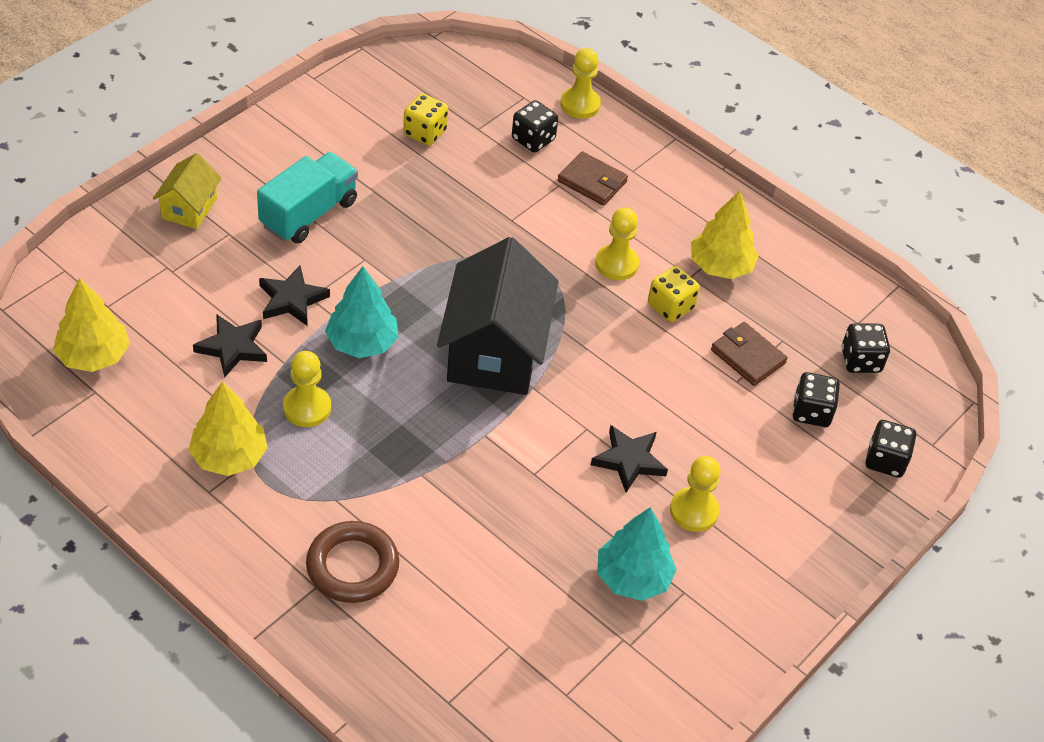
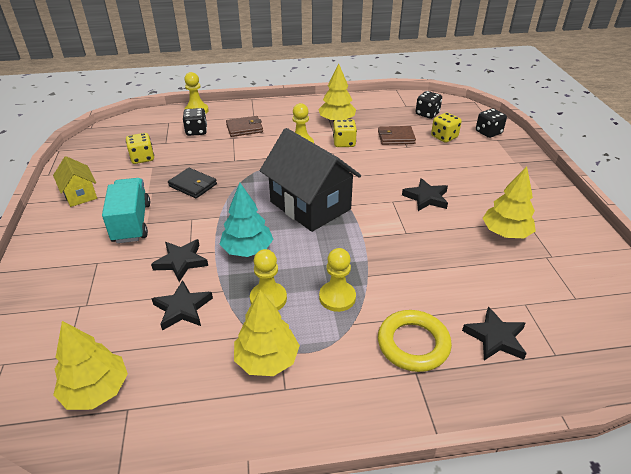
camera: 45 degrees left, 10 degrees down
(189, 208) = (53, 269): yellow house -> yellow house (80, 195)
(352, 566) = (413, 344): brown ring -> yellow ring
(422, 217) = (193, 185): none -> black wallet
(426, 637) = (495, 338): none -> black star
(633, 577) = (505, 233): turquoise tree -> yellow tree
(694, 511) = (476, 194): yellow pawn -> yellow pawn (337, 297)
(811, 412) = (444, 137): black dice -> yellow dice

